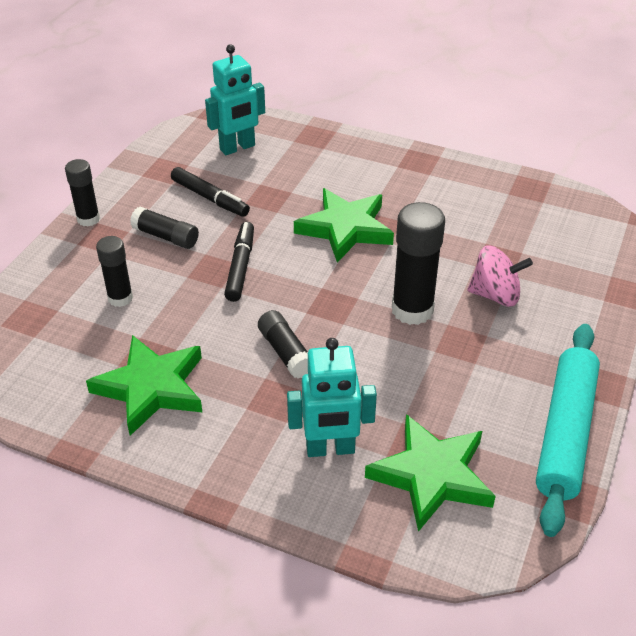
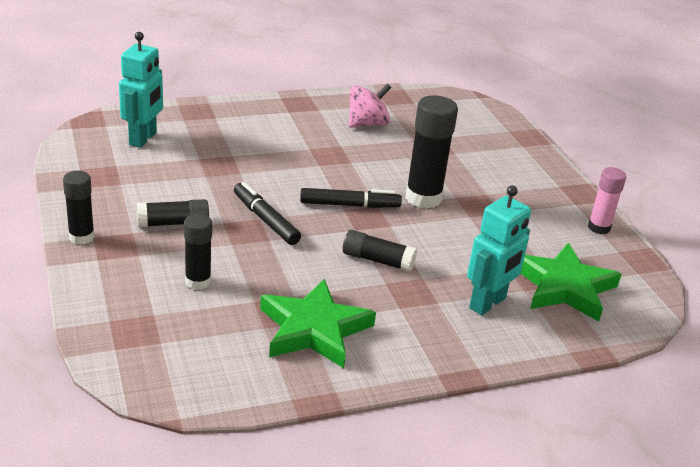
camera: 45 degrees left, 10 degrees down
(210, 198) = (171, 182): black marker -> black marker (349, 205)
(345, 228) = (308, 165): green star -> none
(495, 295) = (461, 168): pink spinning top -> pink spinning top (367, 124)
(564, 433) = (599, 227): turquoise rolling pin -> pink glue stick

